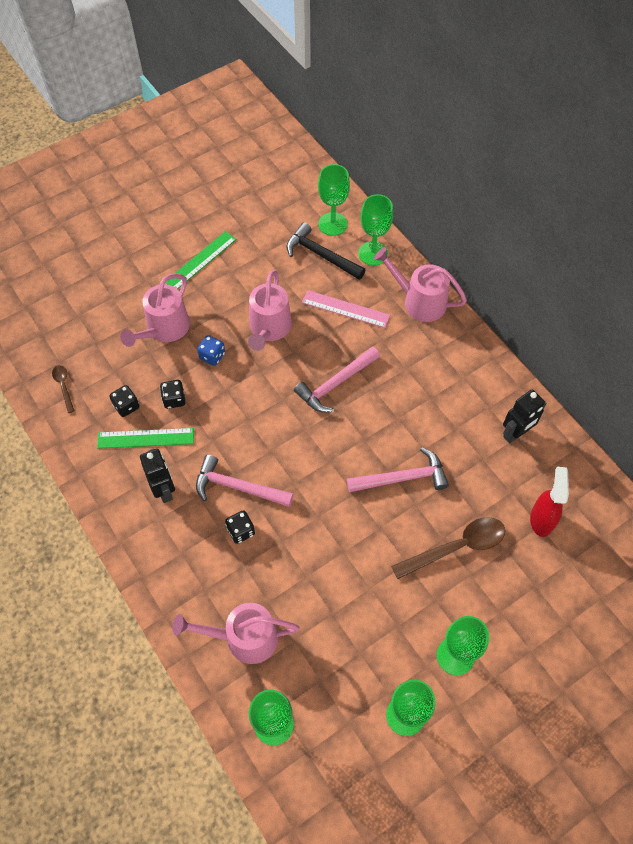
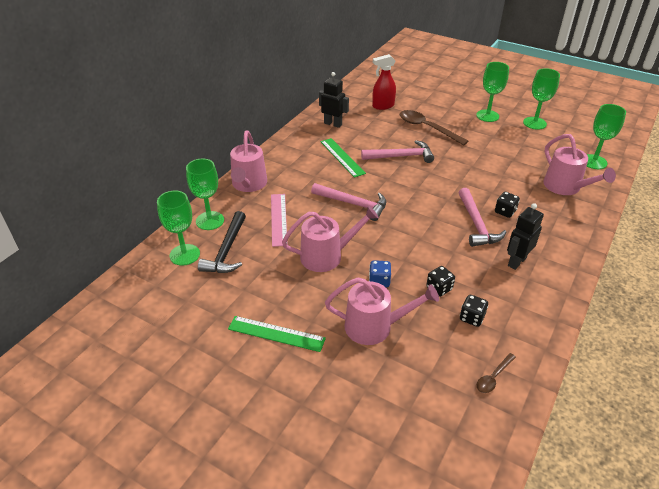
camera: 115 degrees left, 20 degrees down
(146, 438) = (487, 291): green ruler -> green ruler (342, 157)
(402, 478) = (401, 156): pink hammer -> pink hammer turned 120 degrees clockwise

